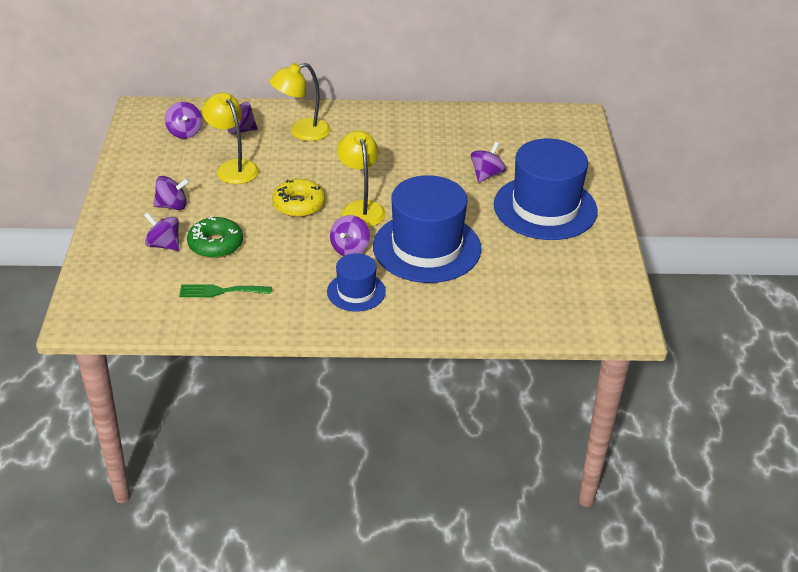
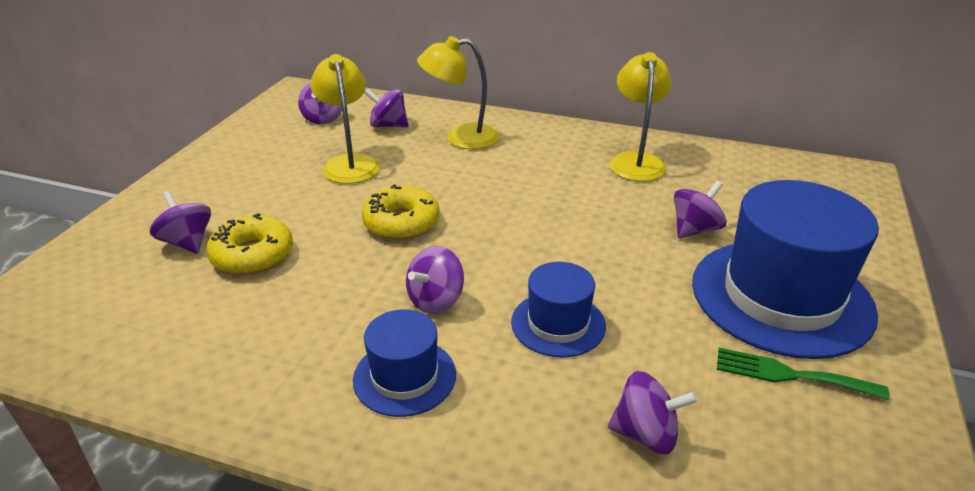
camera: 20 degrees right, 5 degrees down
(172, 206) = (241, 195): purple spinning top -> purple spinning top (646, 434)
(215, 244) = (253, 255): green donut -> yellow donut
(221, 291) = (204, 327): green fork -> green fork (790, 375)
(361, 208) = (485, 243): yellow lamp -> yellow lamp (636, 161)
(427, 247) = (558, 324): blue hat -> blue hat, size x0.52

